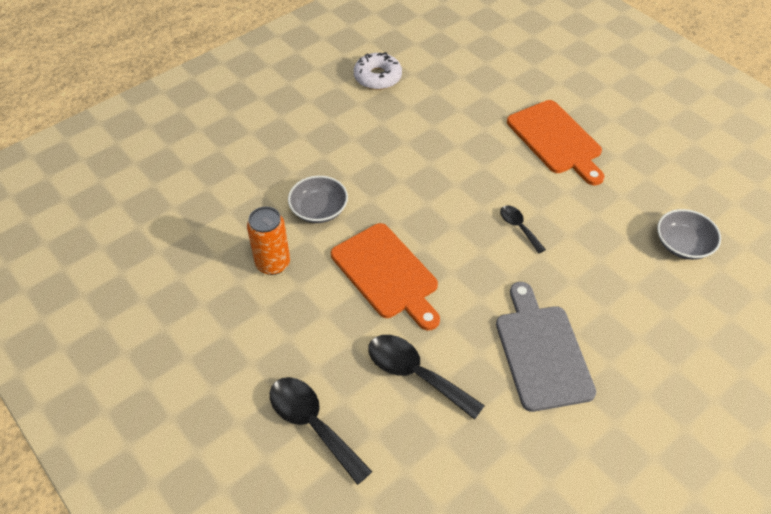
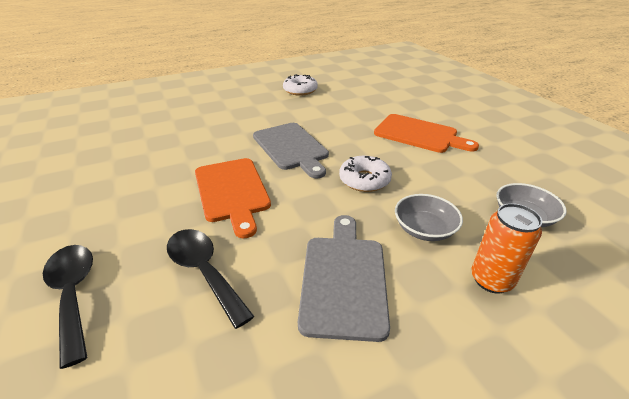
camera: 15 degrees right, 15 degrees down
(273, 263) = (148, 170): orange can -> orange can (491, 280)
(319, 209) = (209, 146): grey bowl -> grey bowl (424, 229)
(418, 193) = (291, 148): none -> grey cutting board
(518, 227) = (364, 180): black spoon -> white donut
(556, 140) = (419, 134): orange cutting board -> orange cutting board turned 45 degrees counterclockwise

